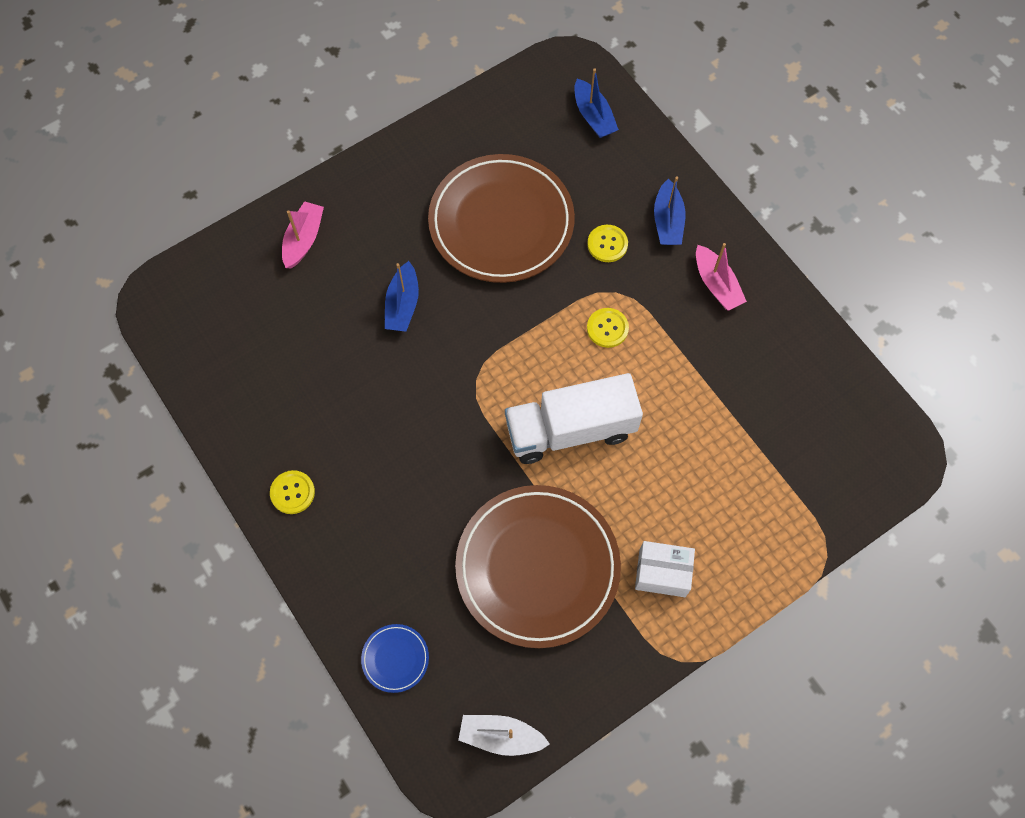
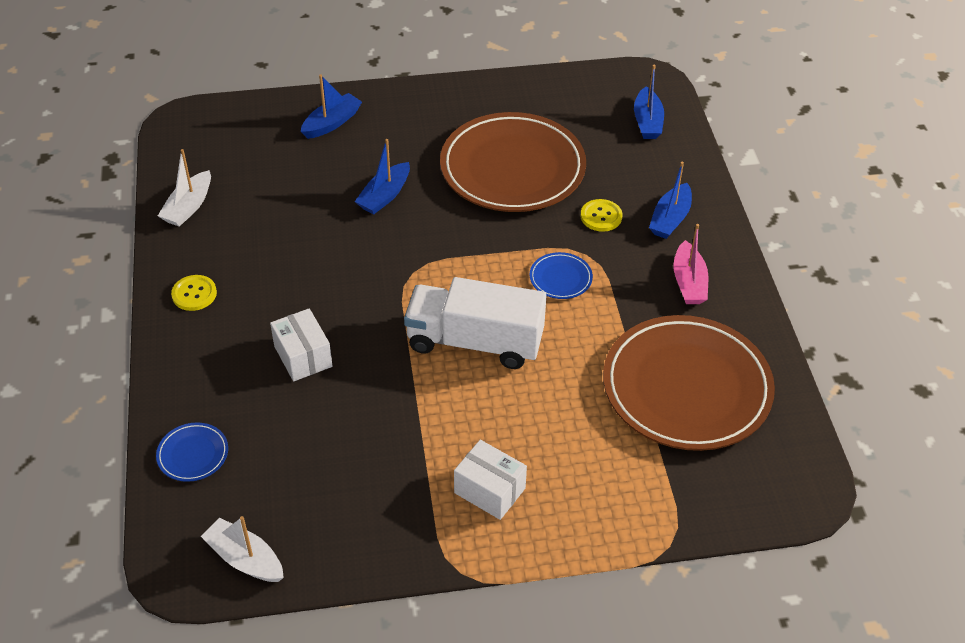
camera: 25 degrees right, 20 degrees down
(226, 397) = (188, 207): none -> white boat
(303, 239) = (332, 123): pink boat -> blue boat
(431, 513) = (303, 356): none -> white box
(537, 567) = (372, 437): brown plate -> brown plate (686, 388)
(607, 328) = (560, 278): yellow button -> blue plate

